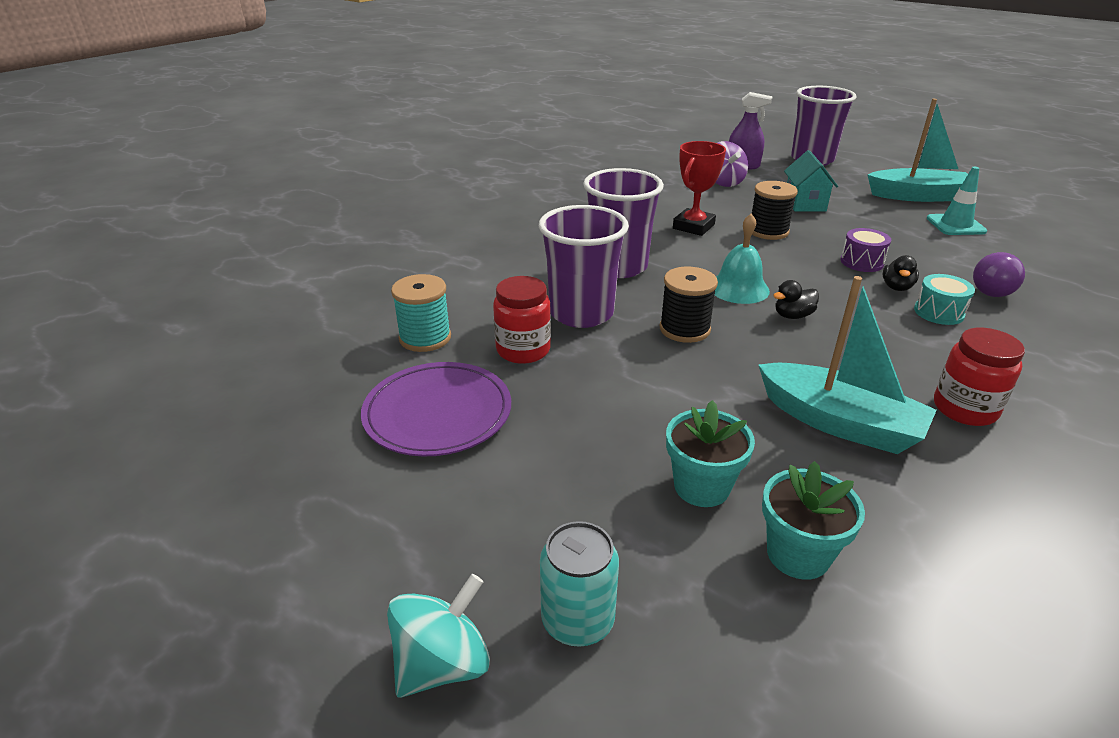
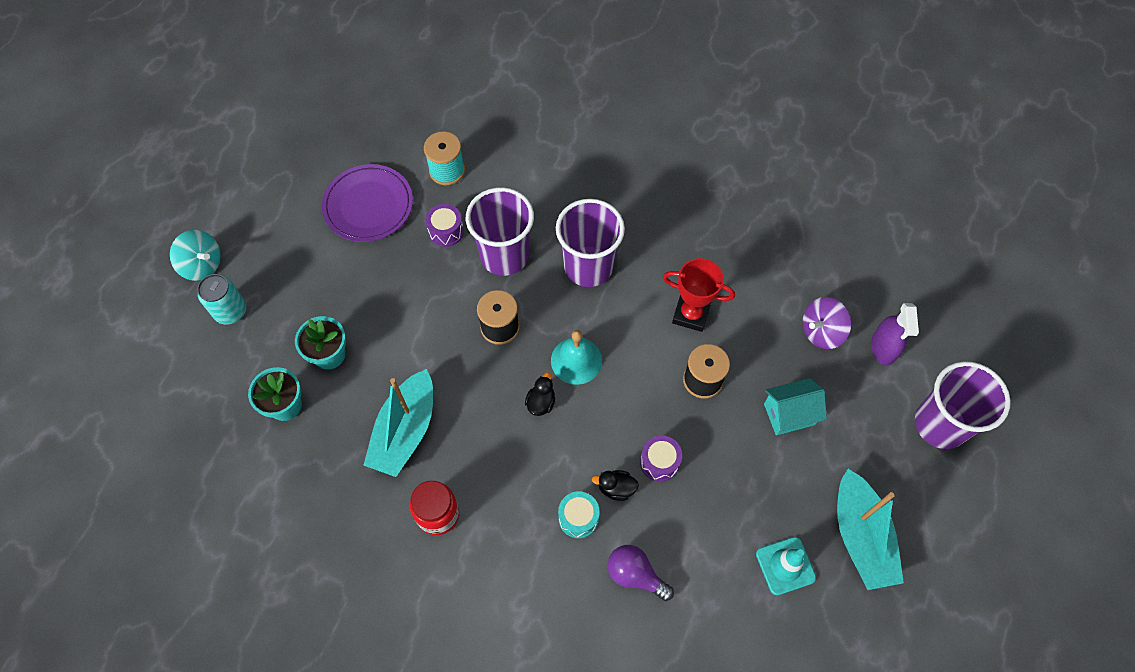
camera: 75 degrees right, 30 degrees up
(523, 350) = (446, 231): red jar -> purple drum
(792, 316) = (541, 402): black duck -> black duck turned 60 degrees clockwise

